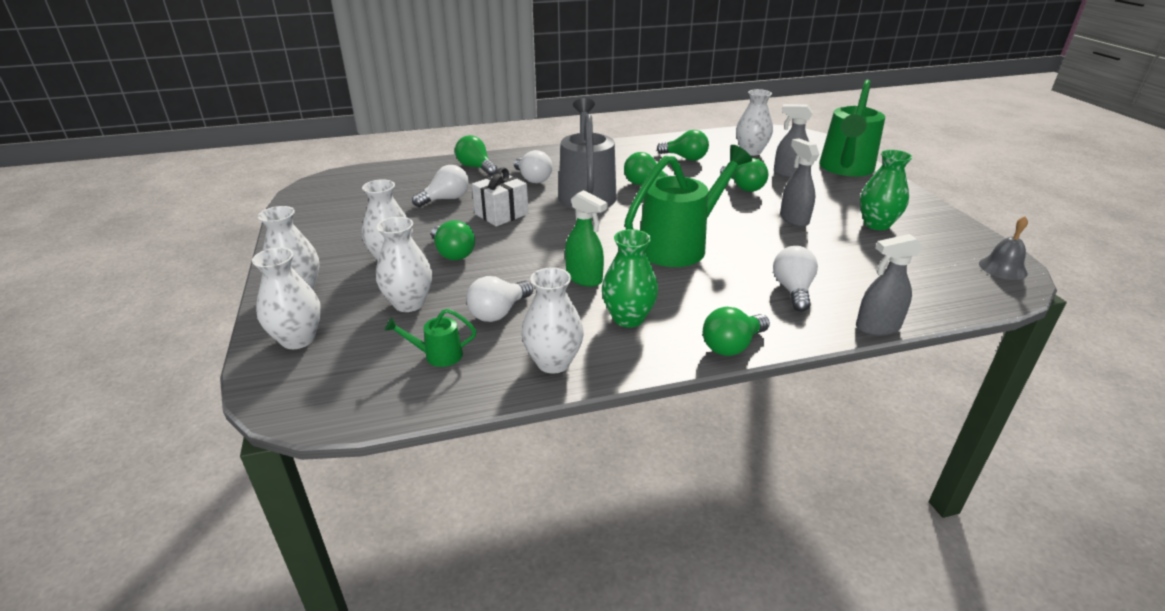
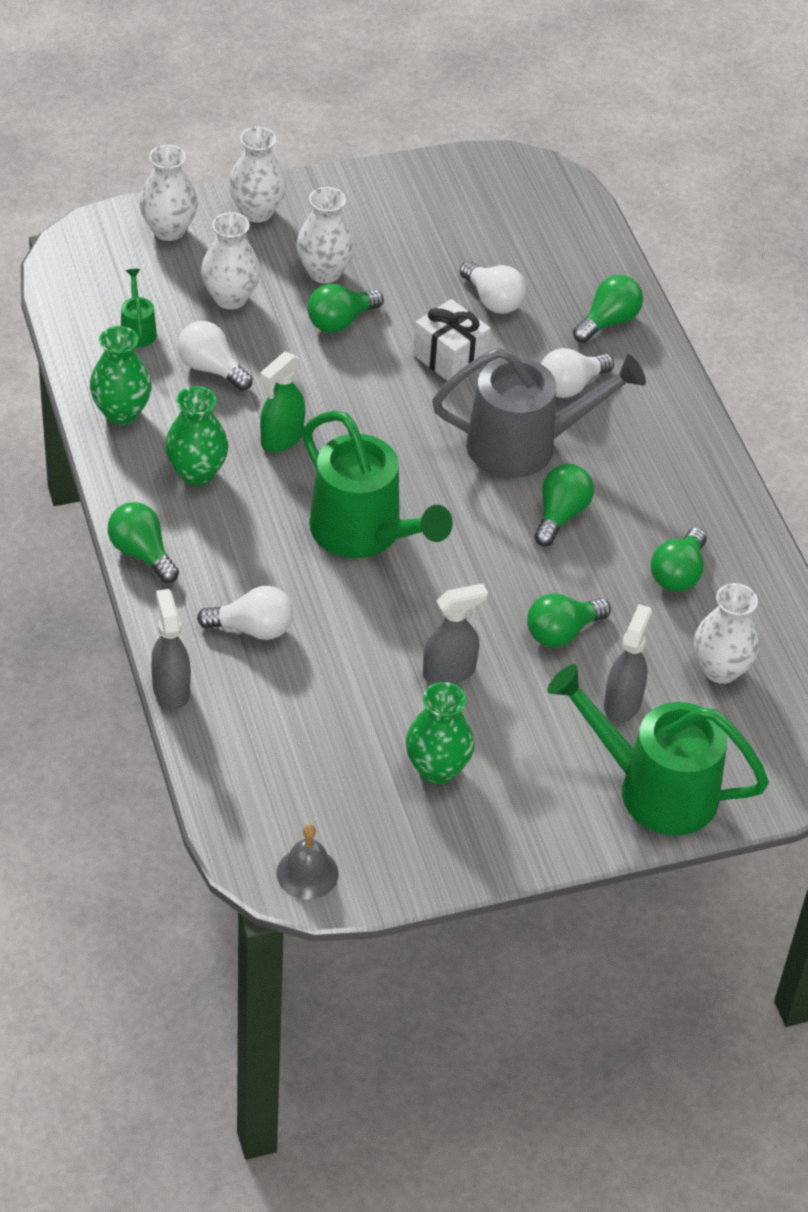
camera: 85 degrees right, 15 degrees up
(553, 362) = (121, 412): white vase -> green vase

